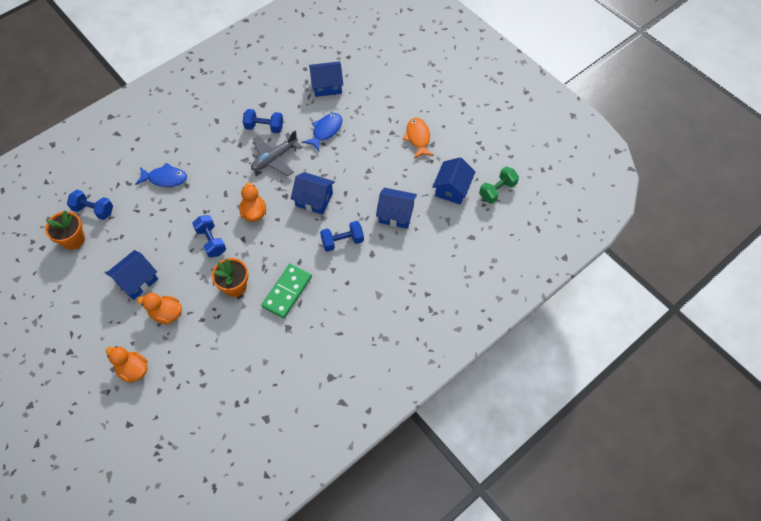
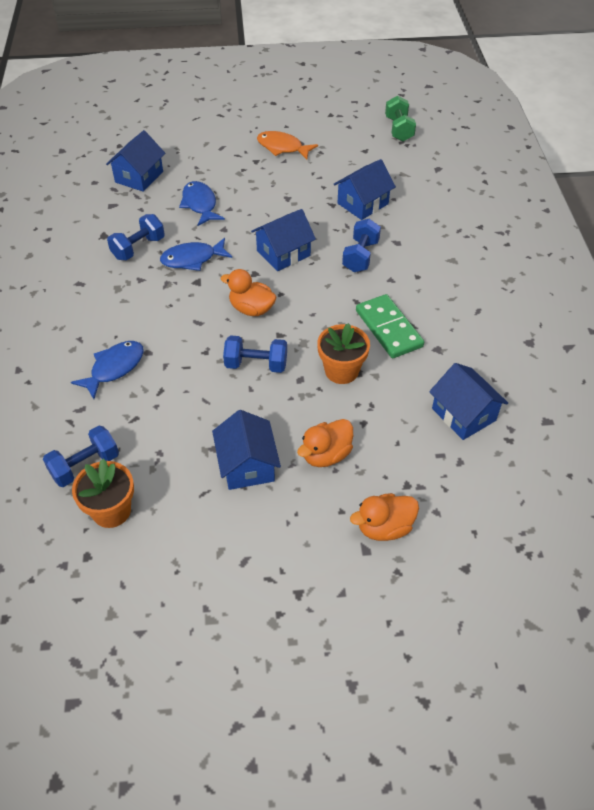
camera: 55 degrees left, 10 degrees down
(274, 158) = (192, 259): grey plane -> blue fish
(452, 189) = (368, 154): blue house -> blue house (463, 414)

